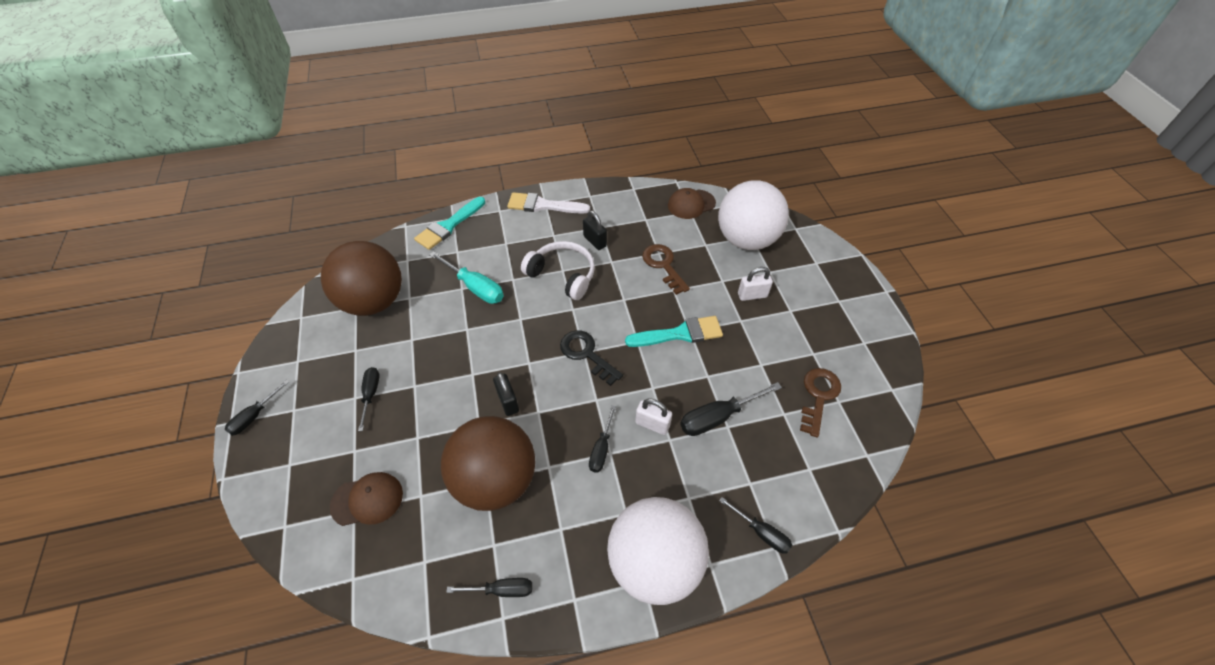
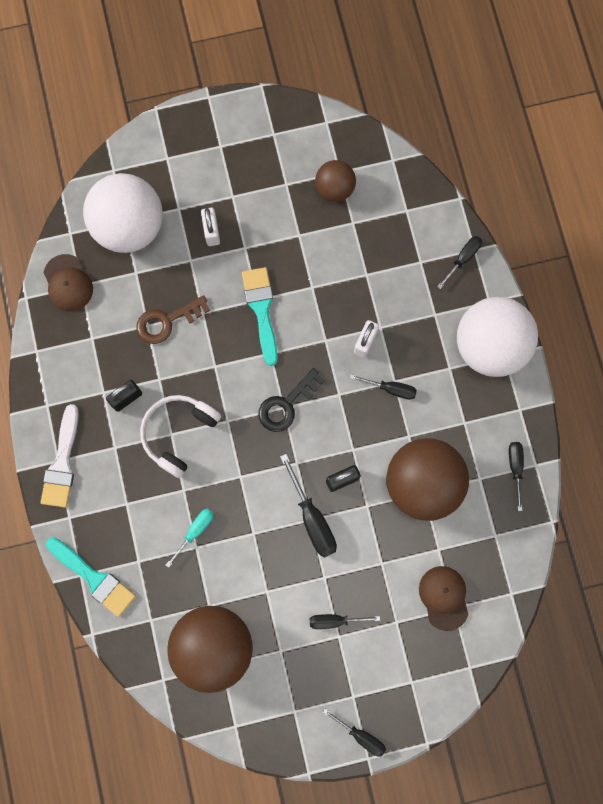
camera: 90 degrees left, 25 degrees up
(476, 288) = (195, 531): turquoise screwdriver -> turquoise screwdriver, size x0.63
(717, 417) = (357, 283): black screwdriver -> black screwdriver (312, 519)
(818, 396) = (334, 189): brown key -> brown ball

